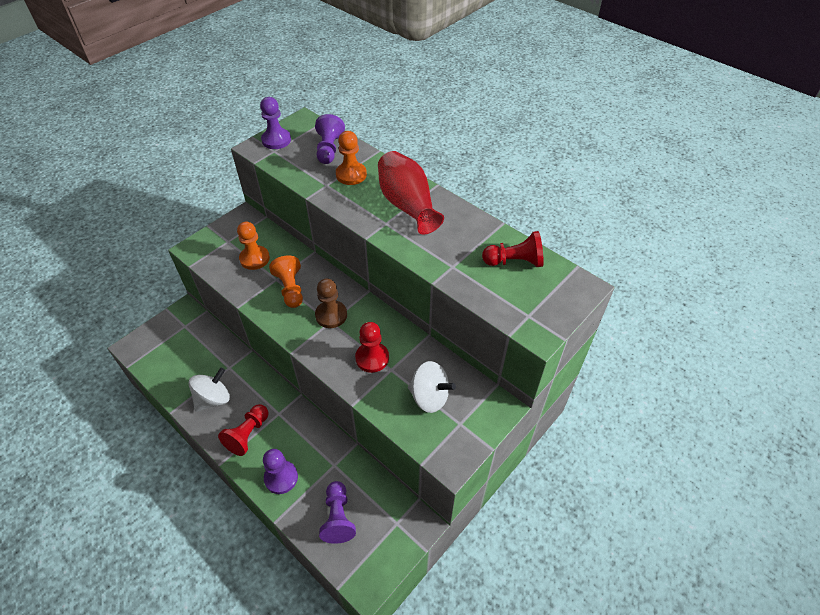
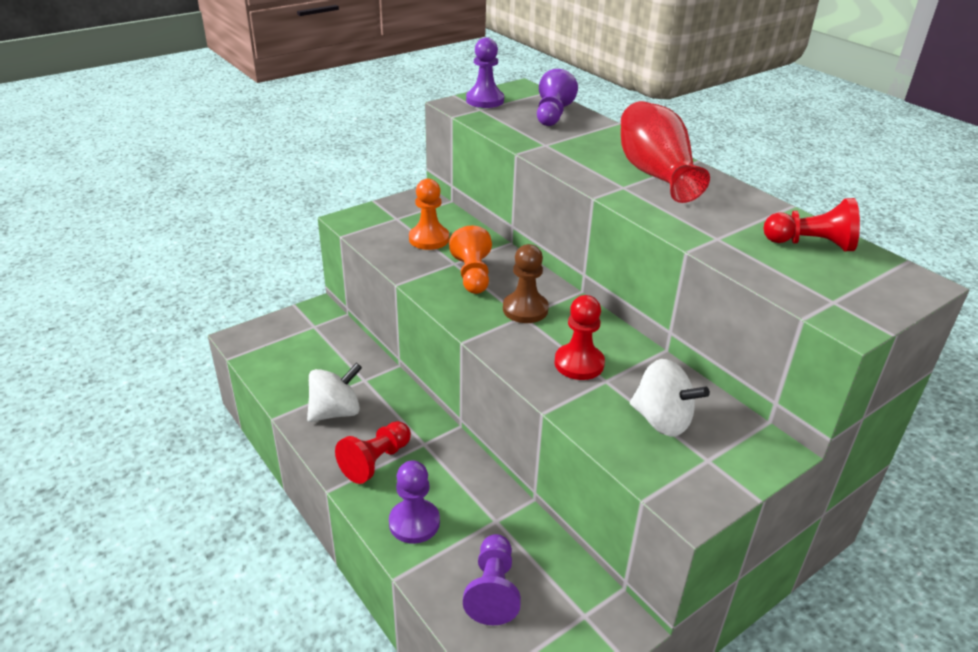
camera: 10 degrees right, 15 degrees down
(351, 175) = (579, 139): orange pawn -> none

